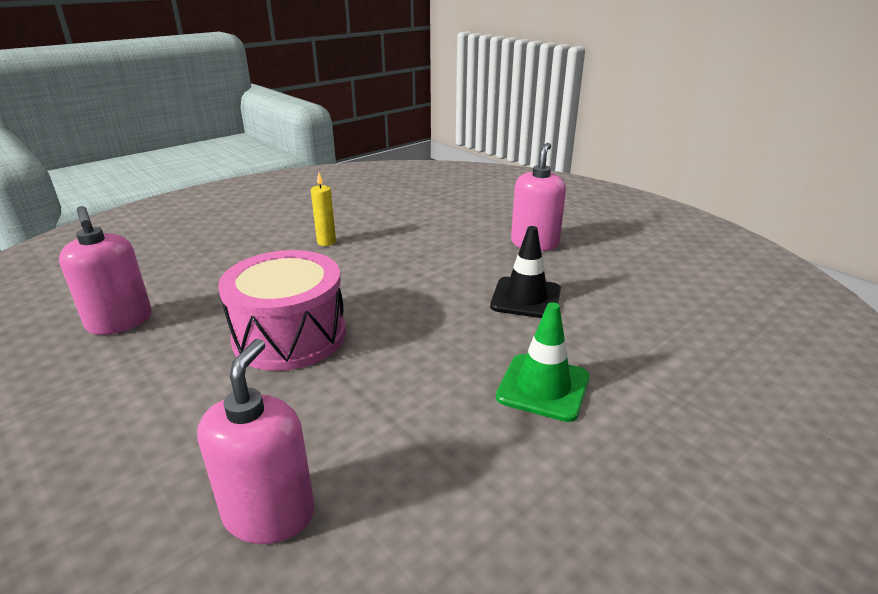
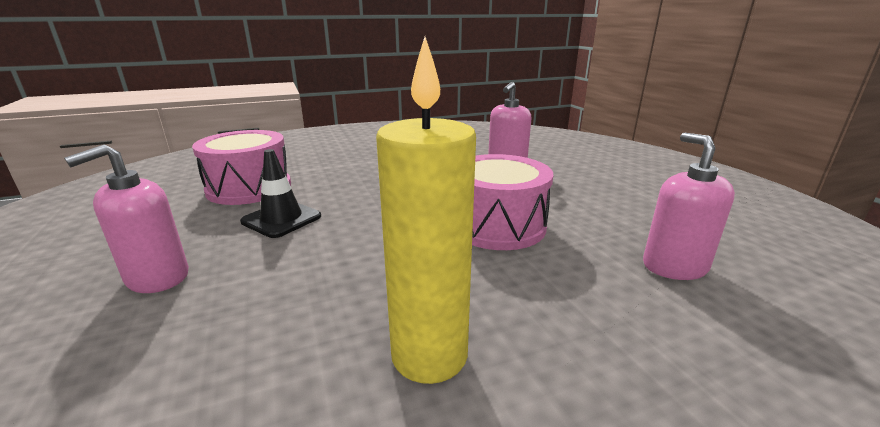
camera: 160 degrees left, 5 degrees down
(326, 242) = (429, 355): yellow candle -> yellow candle, size x2.23
(543, 387) = (351, 176): green traffic cone -> none
(638, 331) = (249, 188): none -> pink drum

